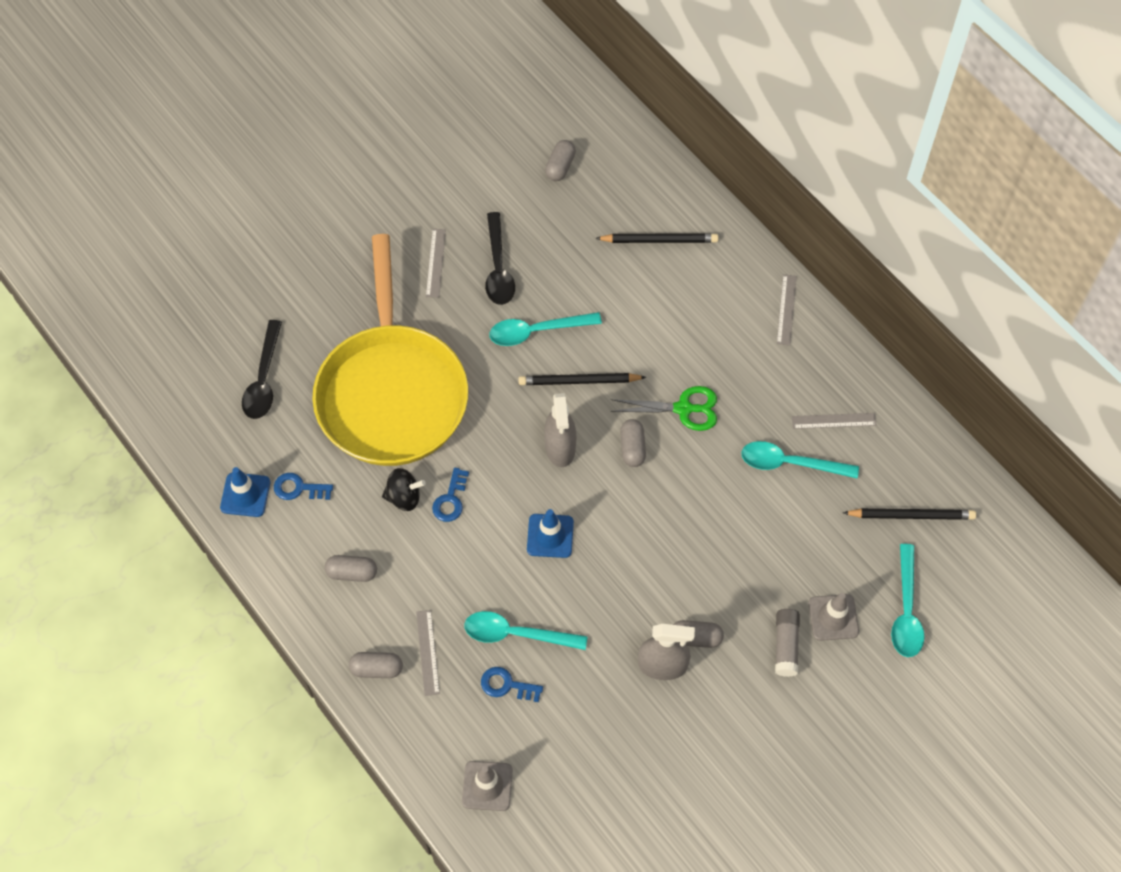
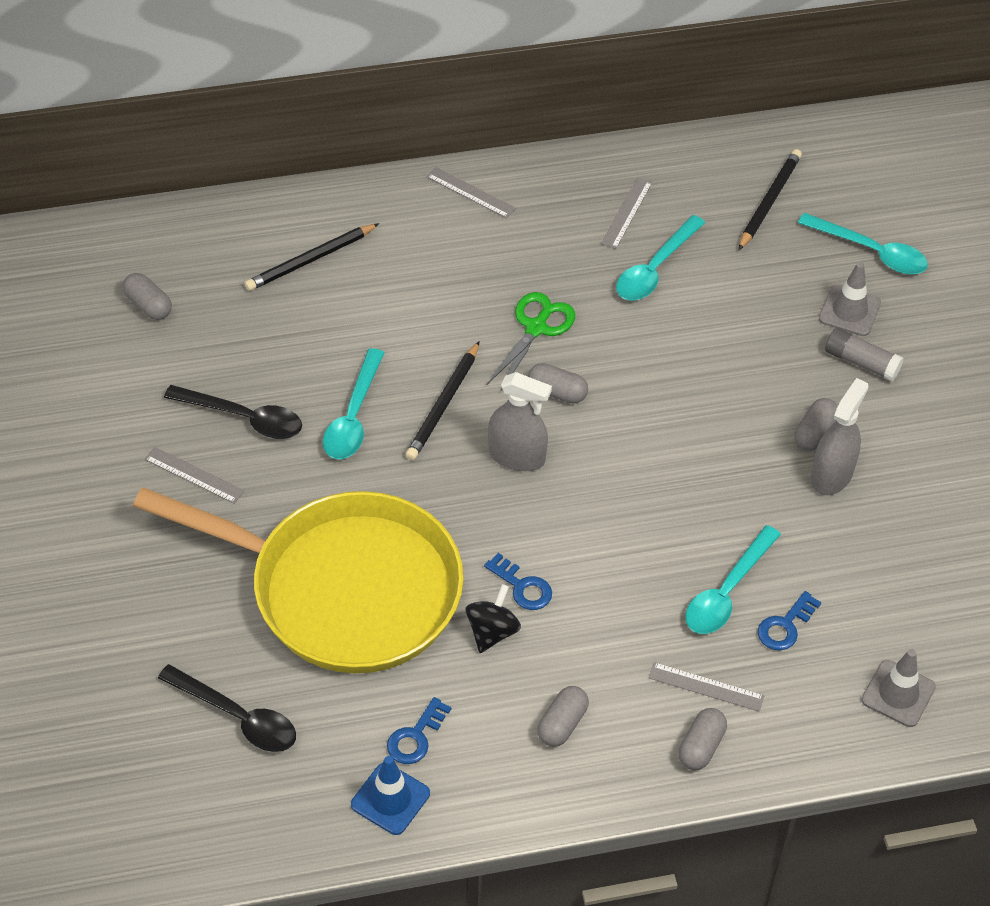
camera: 65 degrees left, 10 degrees down
(550, 536) = (622, 511): blue traffic cone -> none
(659, 240) = (310, 260): black pencil -> black pencil turned 150 degrees counterclockwise

